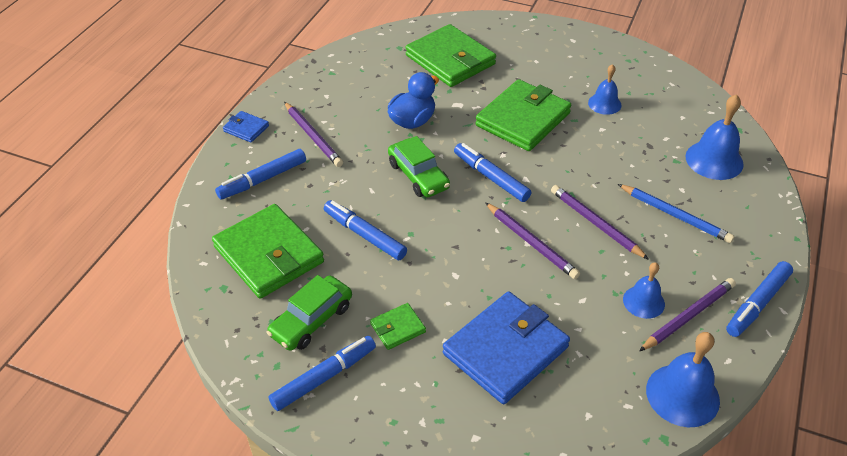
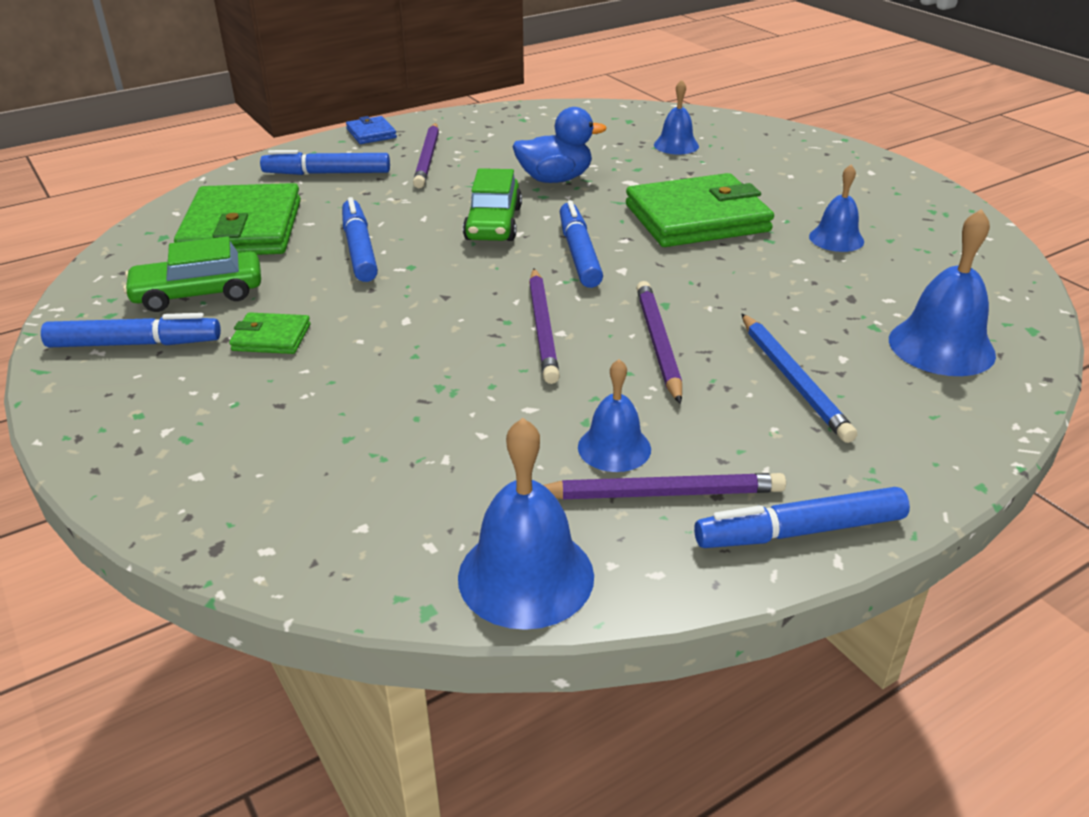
camera: 35 degrees right, 10 degrees down
(450, 60) = (676, 145): green wallet -> blue bell
(505, 350) = (358, 412): blue wallet -> none

